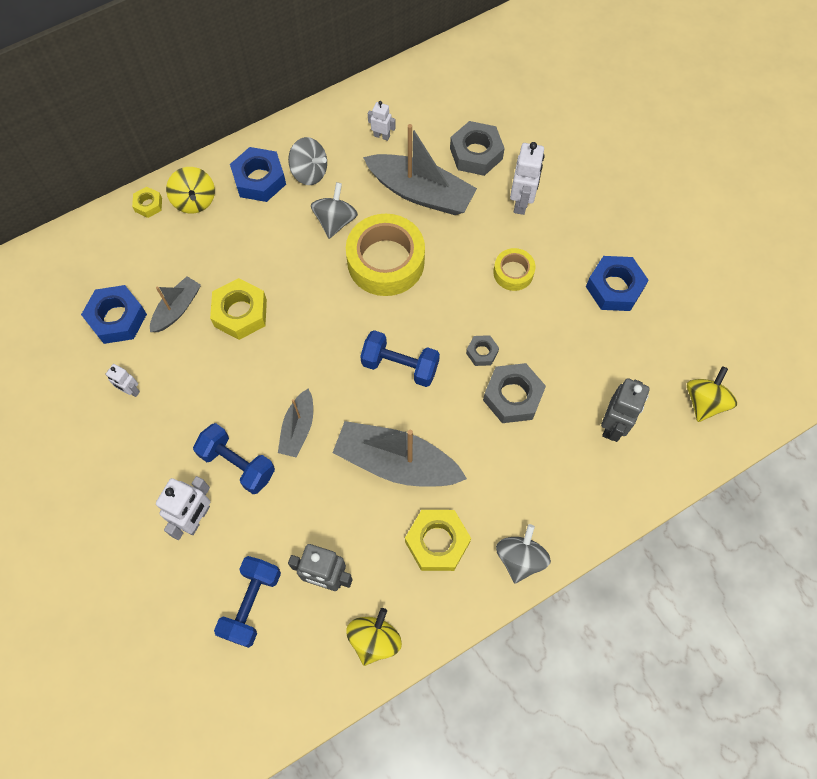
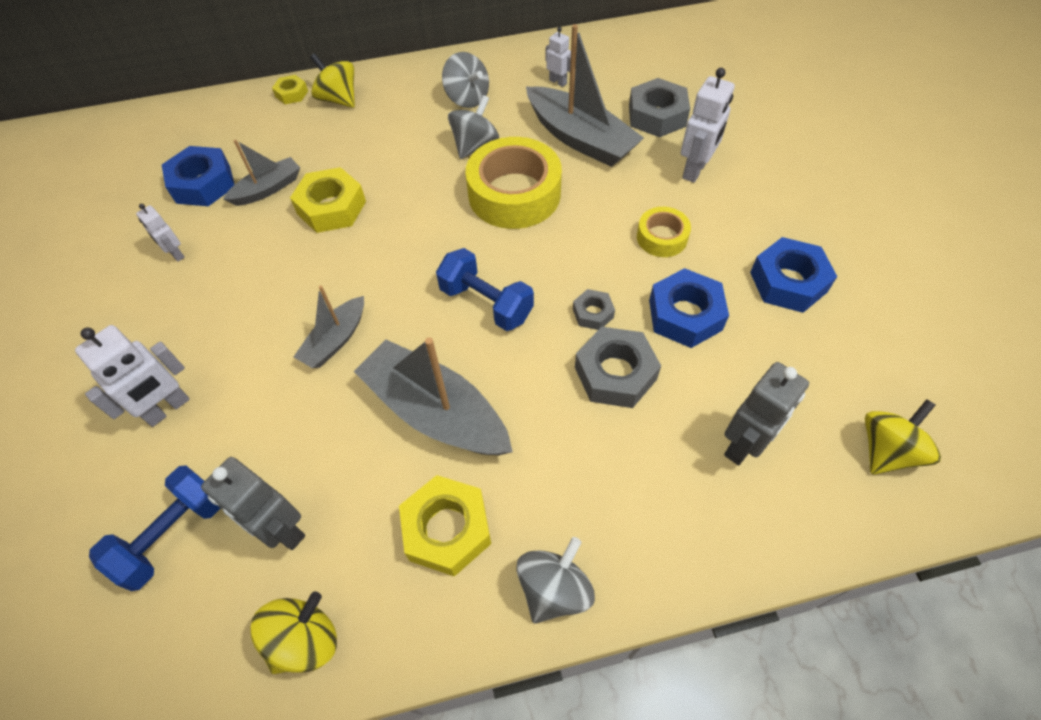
camera: 20 degrees right, 10 degrees down
(195, 200) = (338, 99): yellow spinning top -> yellow spinning top turned 135 degrees clockwise
(237, 464) = (247, 361): blue dumbbell -> none
(259, 179) = (413, 94): blue nut -> blue nut (685, 315)

